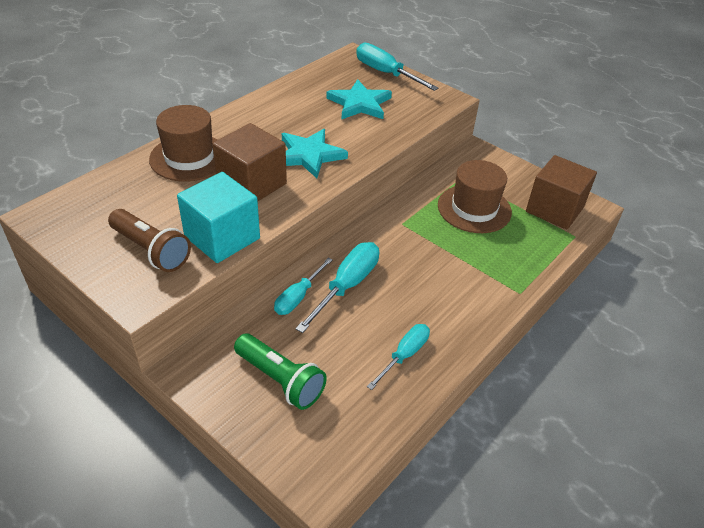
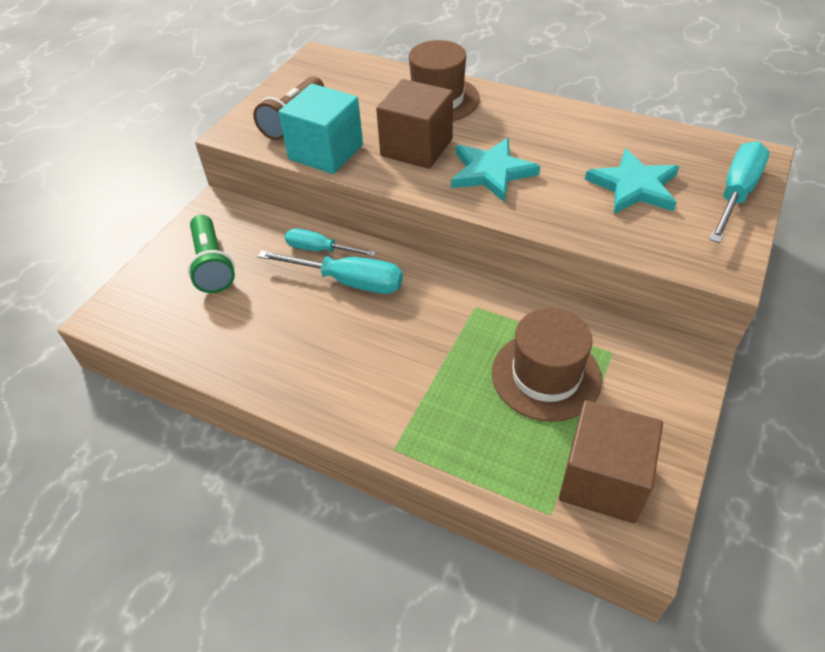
camera: 80 degrees right, 5 degrees up
(280, 380) = (212, 265): green flashlight -> green flashlight turned 45 degrees counterclockwise
(404, 355) = (260, 348): turquoise screwdriver -> none

